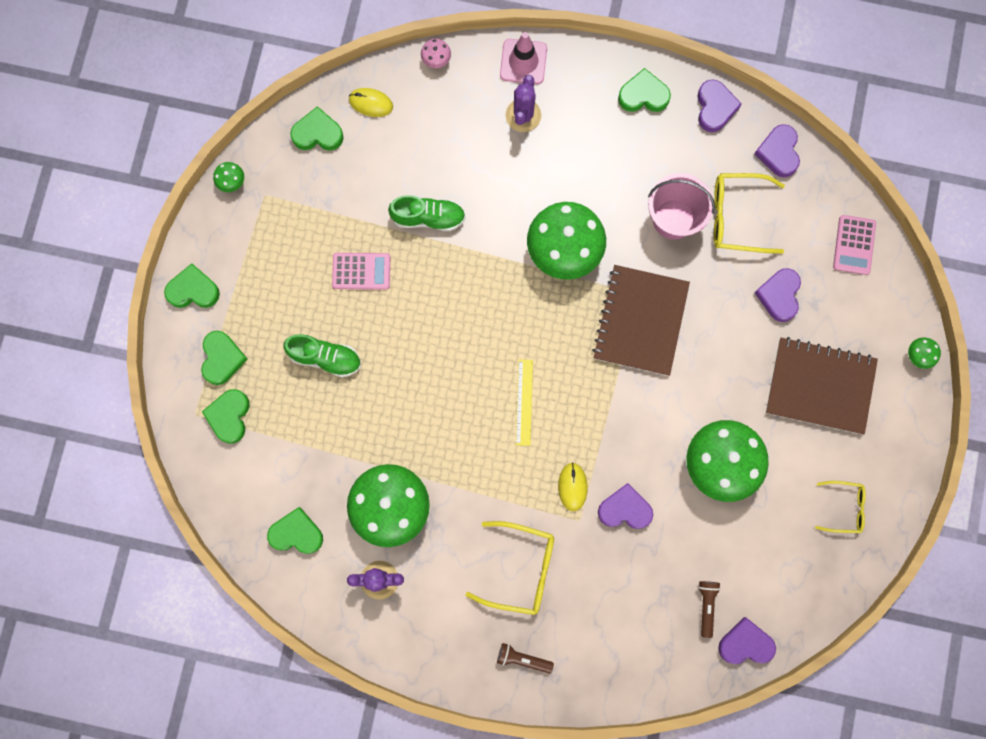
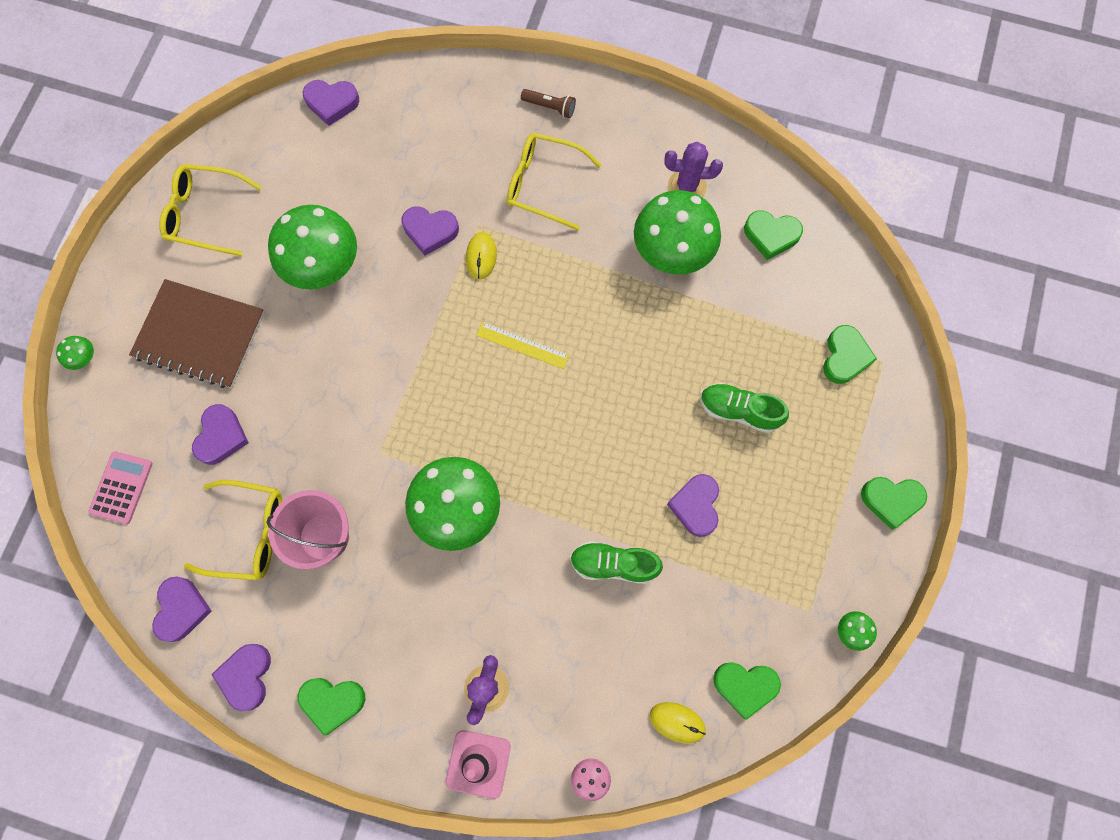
camera: 175 degrees left, 5 degrees down
(222, 358) = (855, 419): green heart -> none
(361, 271) = (696, 506): pink calculator -> purple heart
(524, 402) = (522, 345): yellow ruler -> yellow ruler turned 75 degrees counterclockwise
(640, 321) = (382, 421): brown notebook -> none
(706, 606) = (363, 138): brown flashlight -> none
(844, 508) = (205, 214): yellow glasses -> yellow glasses, size x1.64

